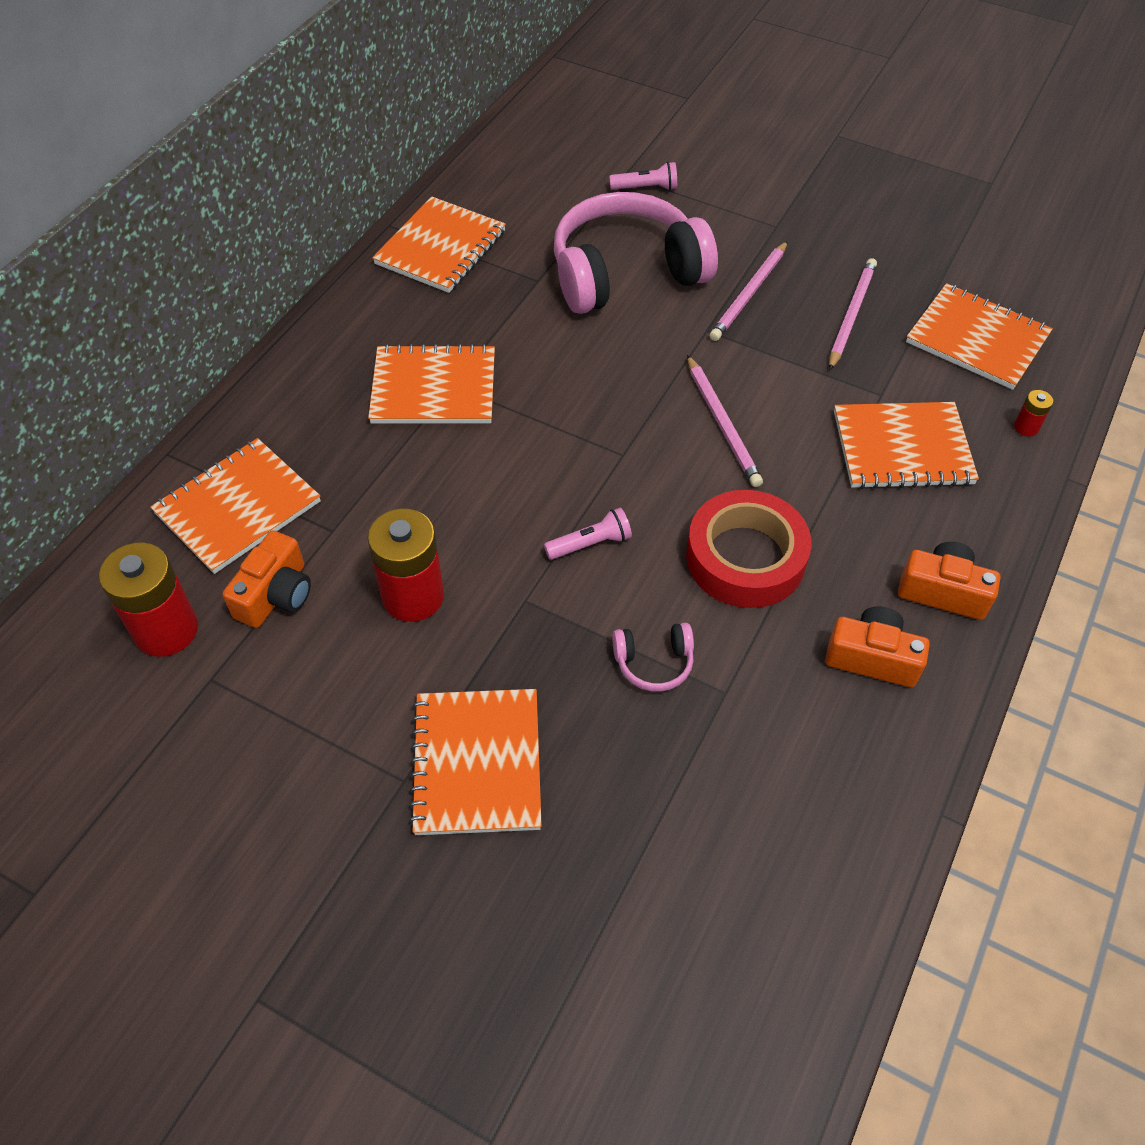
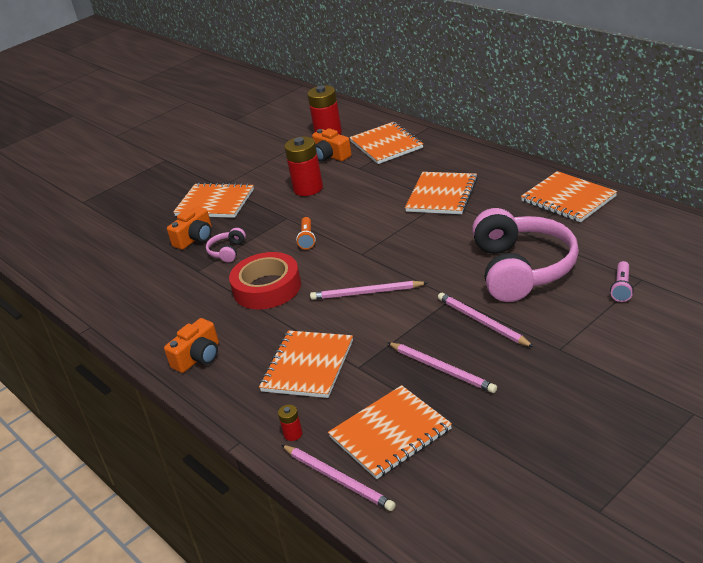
camera: 115 degrees right, 20 degrees down
(590, 544) = (307, 238): pink flashlight -> orange flashlight
(872, 658) = (180, 321): orange camera -> orange camera (195, 238)
(1066, 368) = (337, 479): none -> pink pencil

